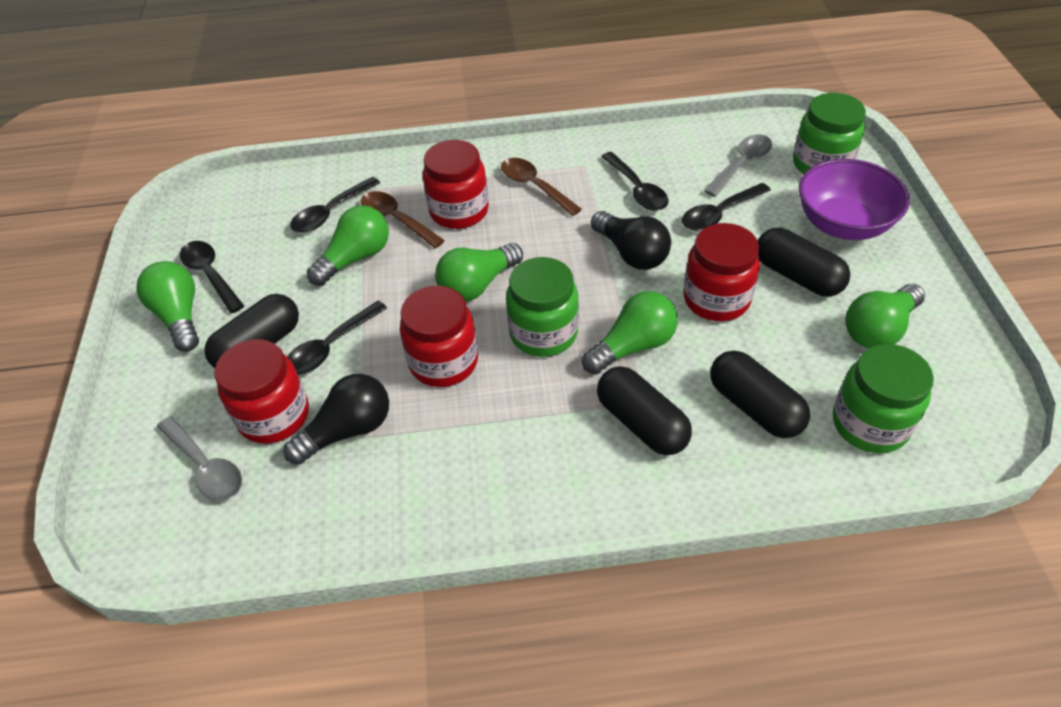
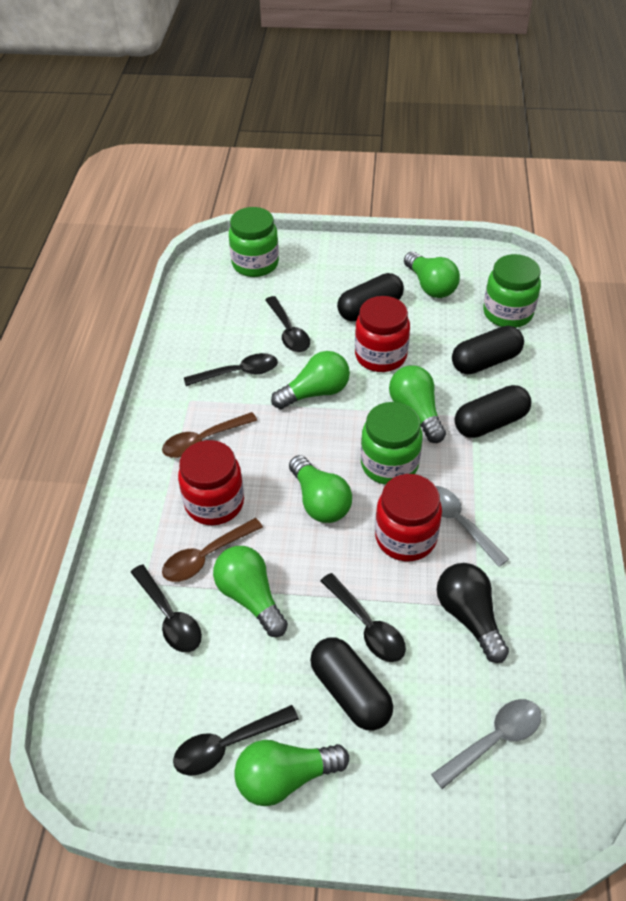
camera: 80 degrees left, 0 degrees up
(274, 416) = (443, 678): red jar -> none
(631, 253) = (315, 392): black light bulb -> green light bulb
(741, 164) = (235, 305): grey spoon -> grey spoon (458, 522)
(843, 224) = (325, 272): purple bowl -> none

